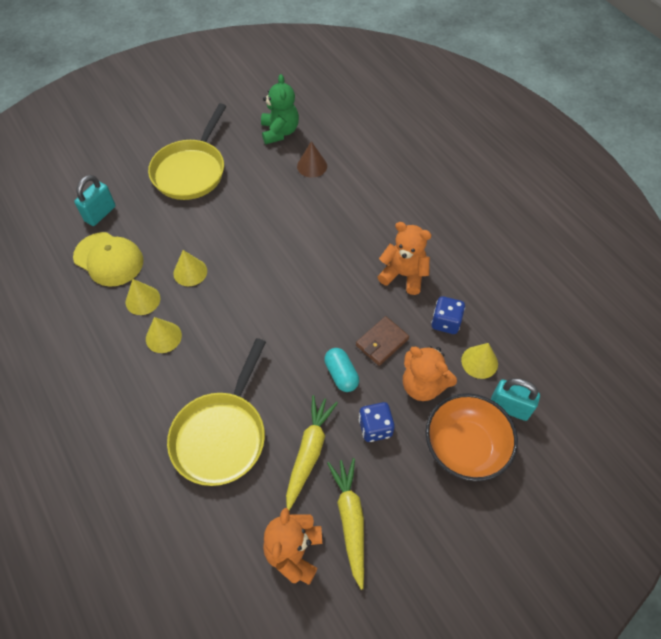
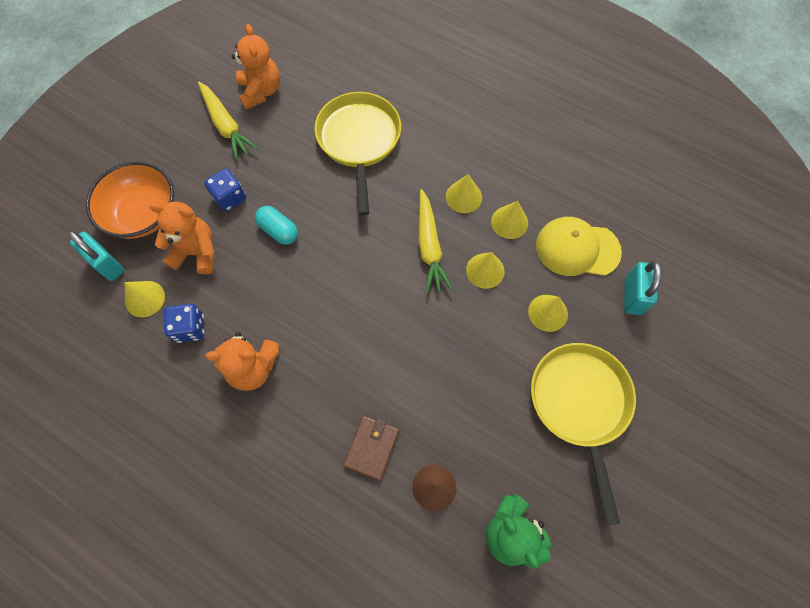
camera: 155 degrees right, 10 degrees up
(167, 227) = (548, 312): none -> yellow cone
(309, 452) = (279, 157): yellow carrot -> yellow carrot (429, 246)
(382, 342) = (251, 278): brown wallet -> brown wallet (371, 448)
(509, 407) = (107, 264): turquoise padlock -> turquoise padlock turned 45 degrees clockwise

